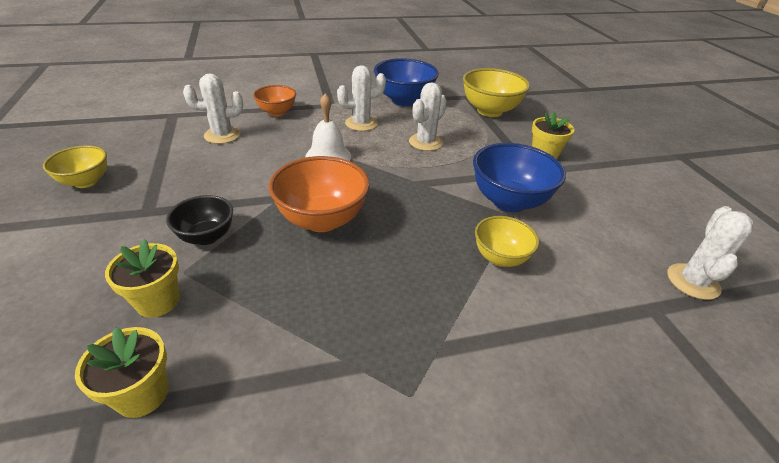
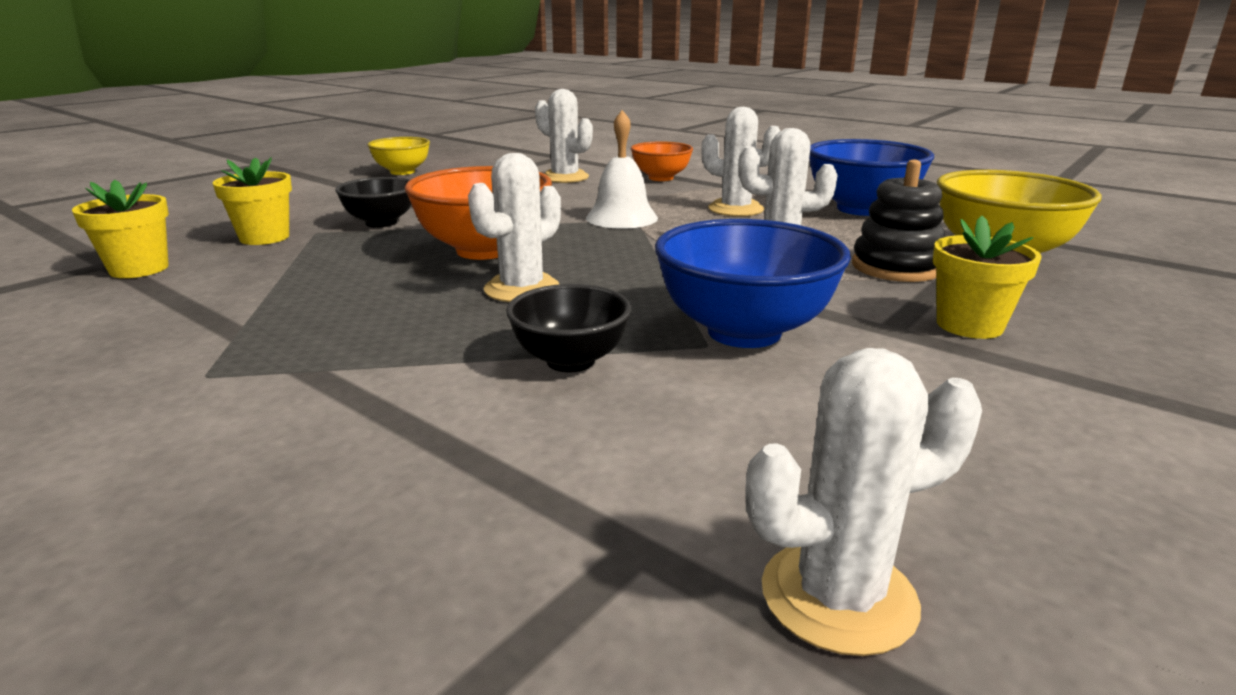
camera: 55 degrees right, 15 degrees down
(399, 233) = (522, 289): none -> white cactus
(478, 135) = (896, 267): none -> black stacking toy
(500, 258) = (570, 361): yellow bowl -> black bowl

